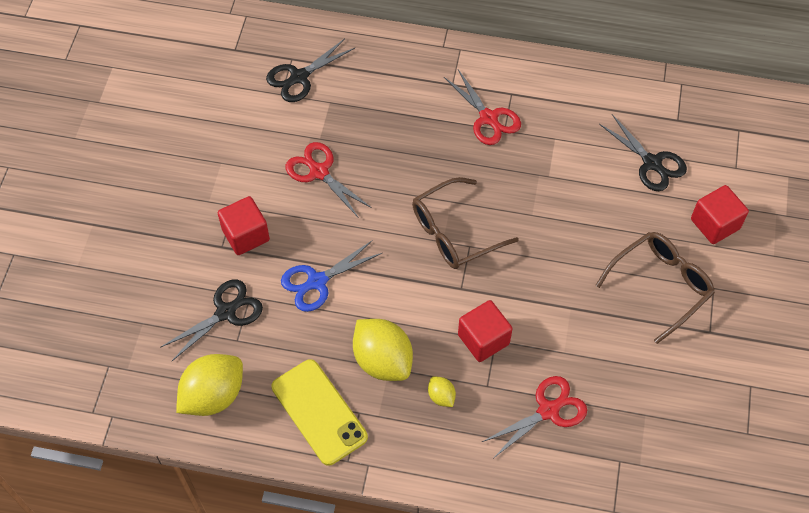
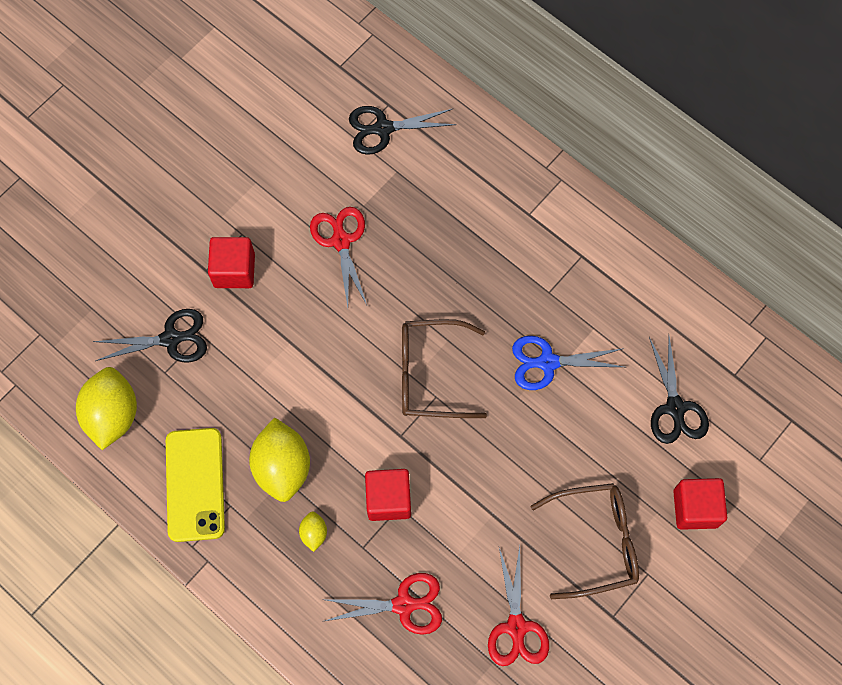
camera: 30 degrees right, 10 degrees up
(213, 395) = (112, 415): yellow lemon -> yellow lemon turned 75 degrees counterclockwise
(317, 281) = (271, 354): blue scissors -> blue scissors (548, 362)
(488, 118) = (541, 270): red scissors -> red scissors (516, 627)

